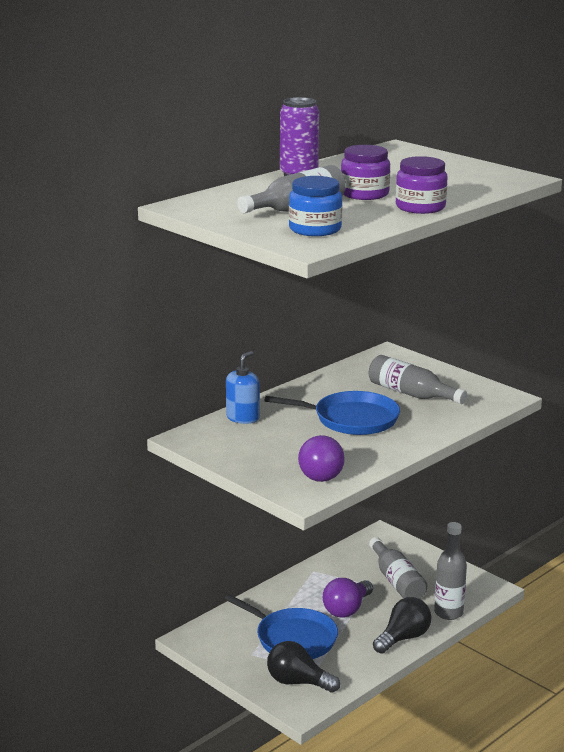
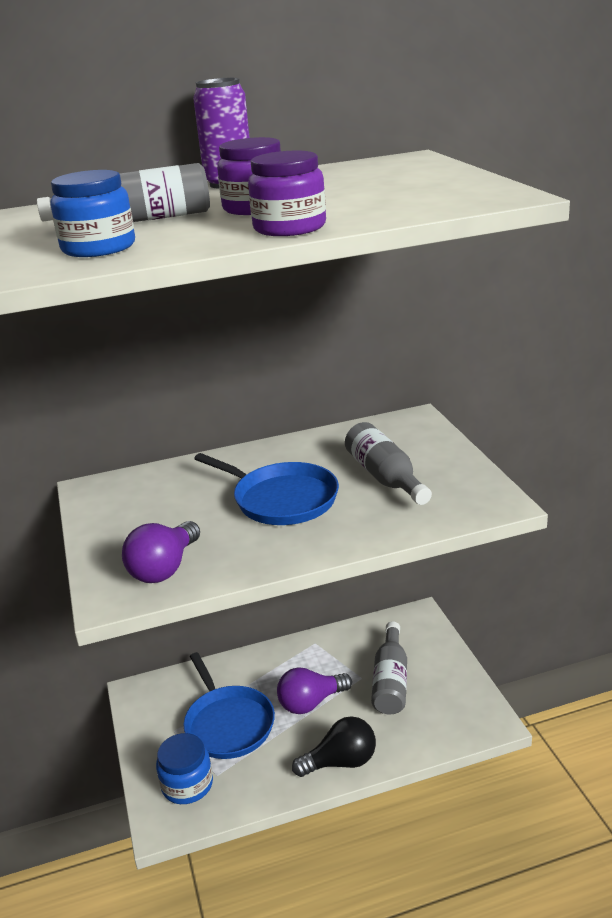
camera: 30 degrees right, 5 degrees up
(243, 418) = (172, 474): blue soap dispenser -> none
(298, 682) = (187, 785): black light bulb -> blue jar
(448, 613) = (417, 742): grey bottle -> none

